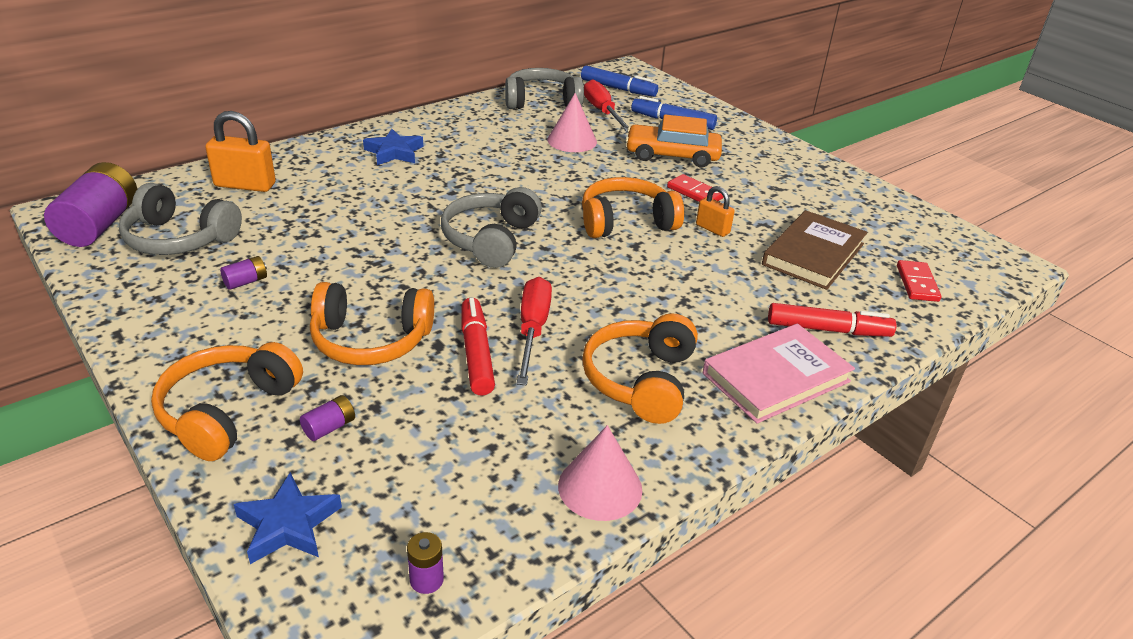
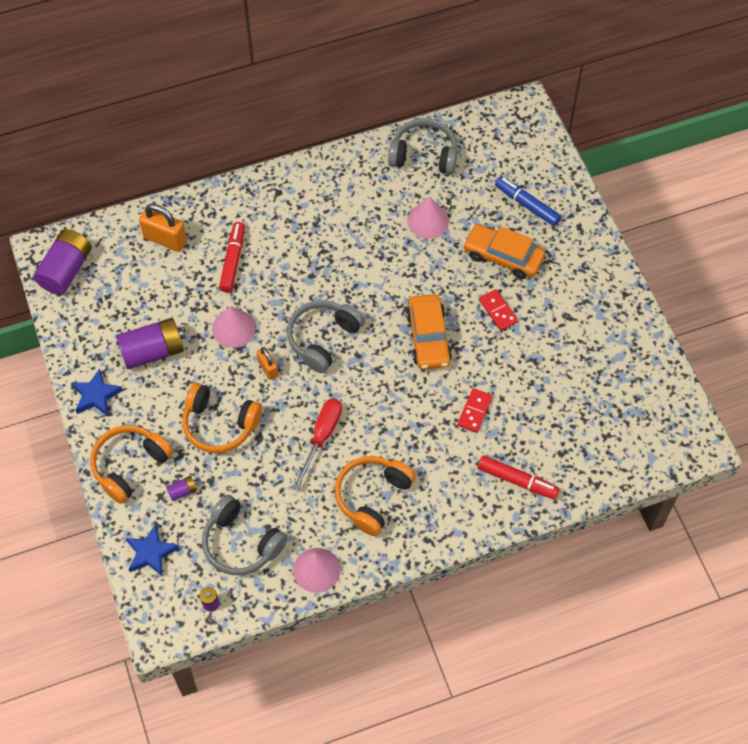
camera: 20 degrees right, 25 degrees up
(179, 239) = (116, 296): grey headphones -> grey headphones (241, 543)
(246, 282) = (153, 351): purple battery -> purple battery, size x2.33
(362, 246) = (233, 328): none -> pink cone
(394, 152) = (281, 214): blue star -> blue star (96, 395)
(476, 353) = (280, 451): red marker -> red marker (233, 260)
(602, 112) = (471, 180): red screwdriver -> none
(618, 89) = (501, 143): blue marker -> none
(626, 222) = (428, 337): orange headphones -> orange car
(712, 229) = (490, 358): orange padlock -> orange padlock (268, 368)
(776, 377) = (458, 514): pink book -> none
(813, 254) = (552, 403): brown book -> none
(917, 283) = (611, 450): red domino -> red domino (474, 411)

